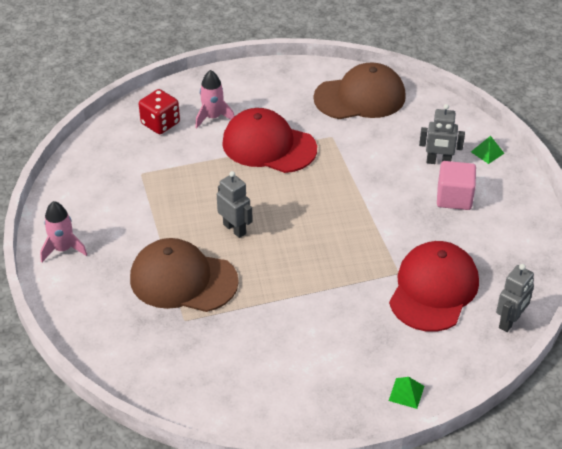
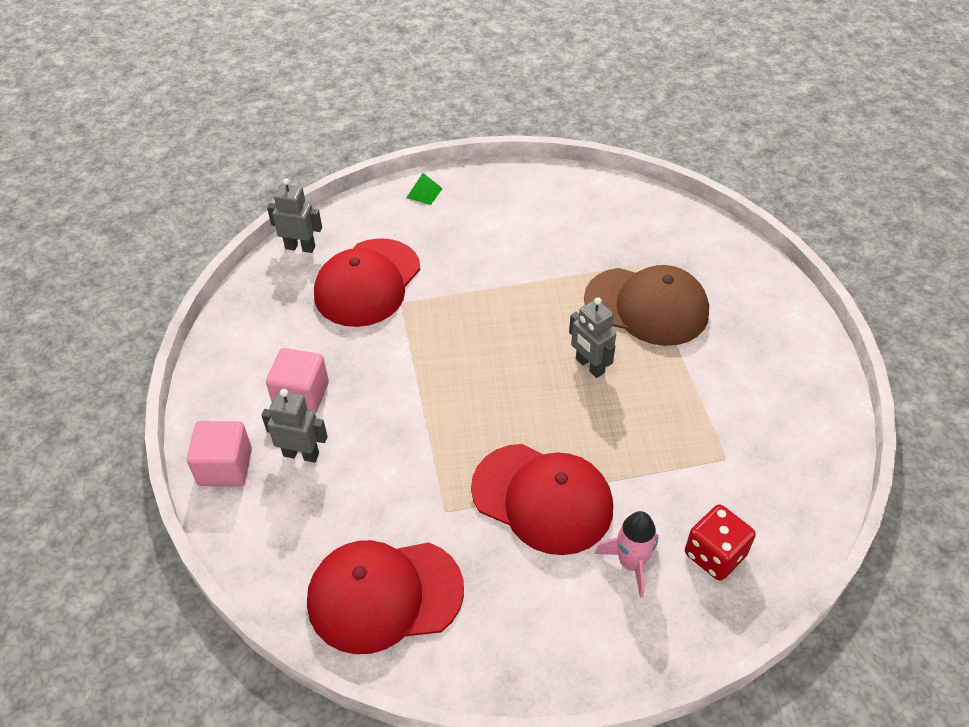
camera: 175 degrees left, 5 degrees up
(63, 249) = (798, 350): pink rocket -> none
(360, 97) = (384, 595): brown cap -> red cap
(487, 152) = (225, 467): green pyramid -> pink cube
(510, 322) = (300, 247): grey robot -> grey robot turned 60 degrees clockwise

